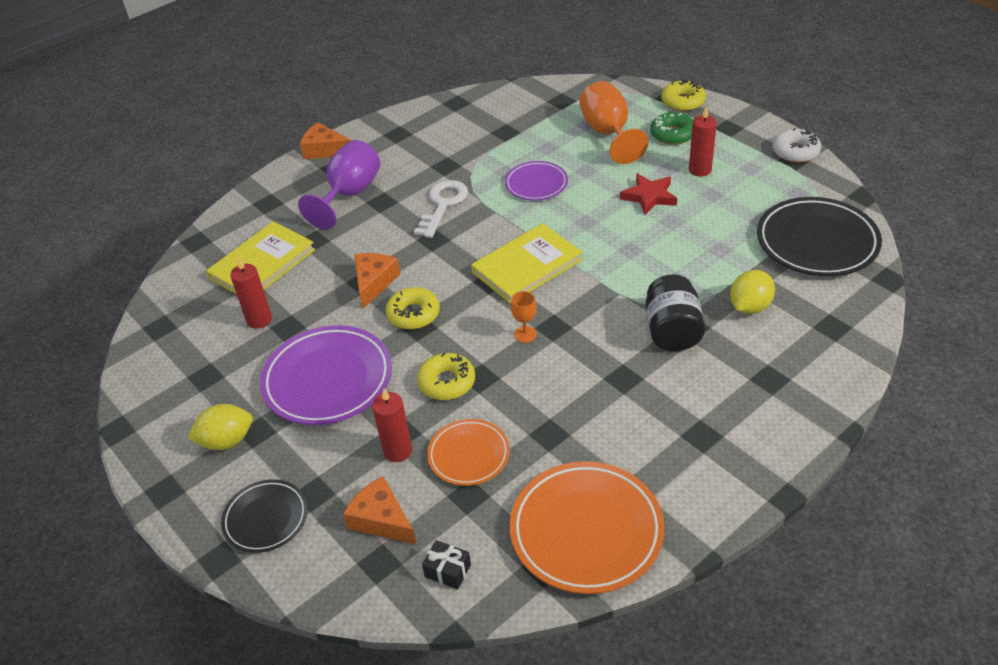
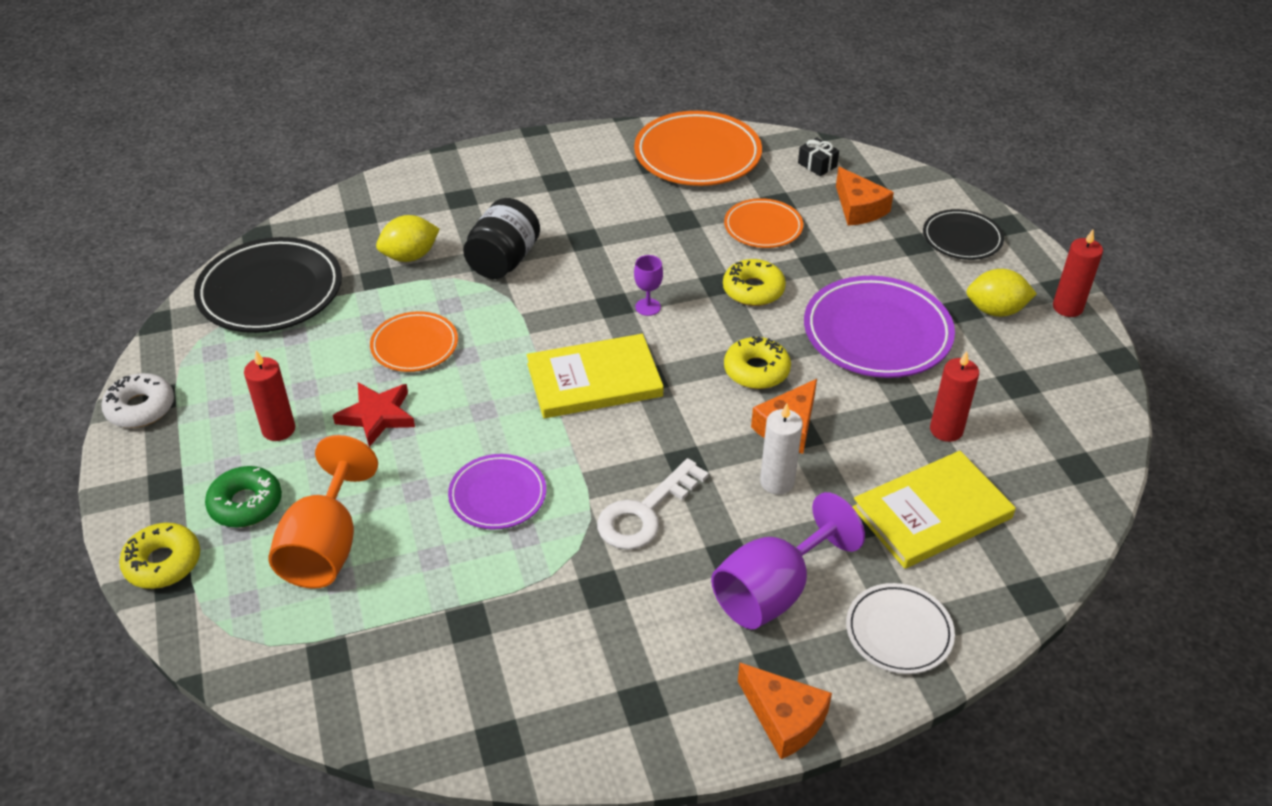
camera: 160 degrees left, 0 degrees up
(273, 200) = (899, 632): none -> white plate
(368, 247) = (777, 482): none -> white candle
(398, 451) = (826, 250): red candle -> red candle (1067, 307)
(525, 334) = (648, 307): orange goblet -> purple goblet
(671, 244) = (414, 346): none -> orange plate

